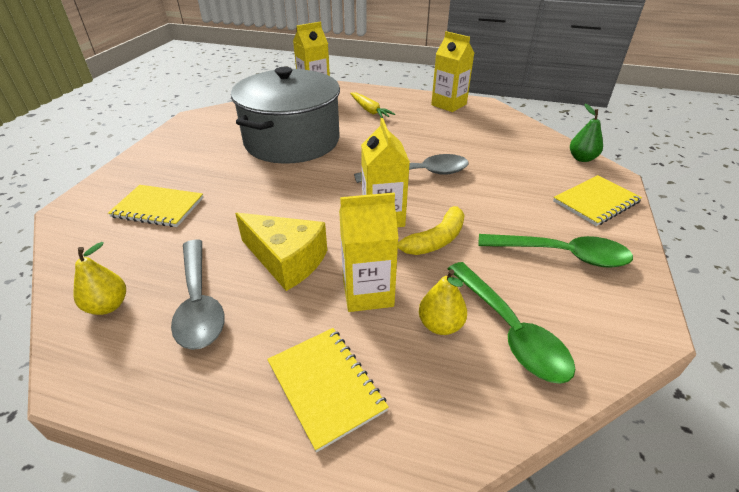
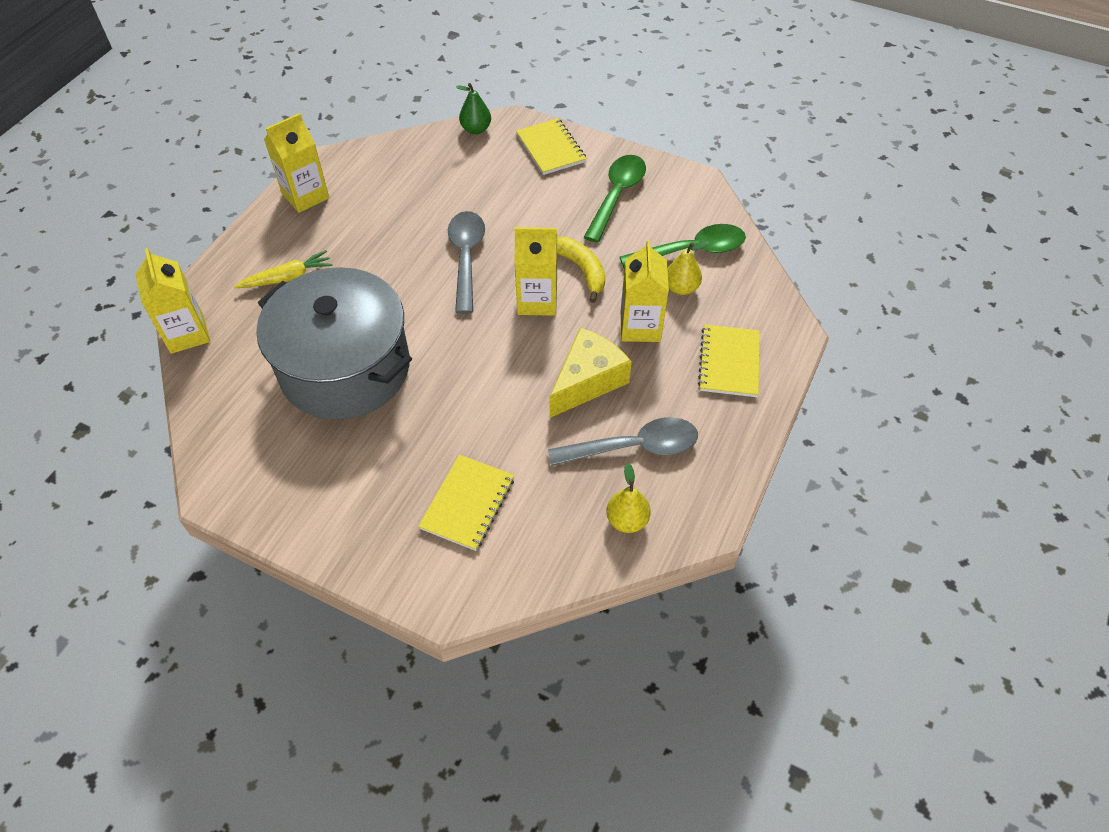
camera: 80 degrees left, 15 degrees up
(325, 386) = (729, 362): yellow notebook -> yellow notebook turned 60 degrees counterclockwise

